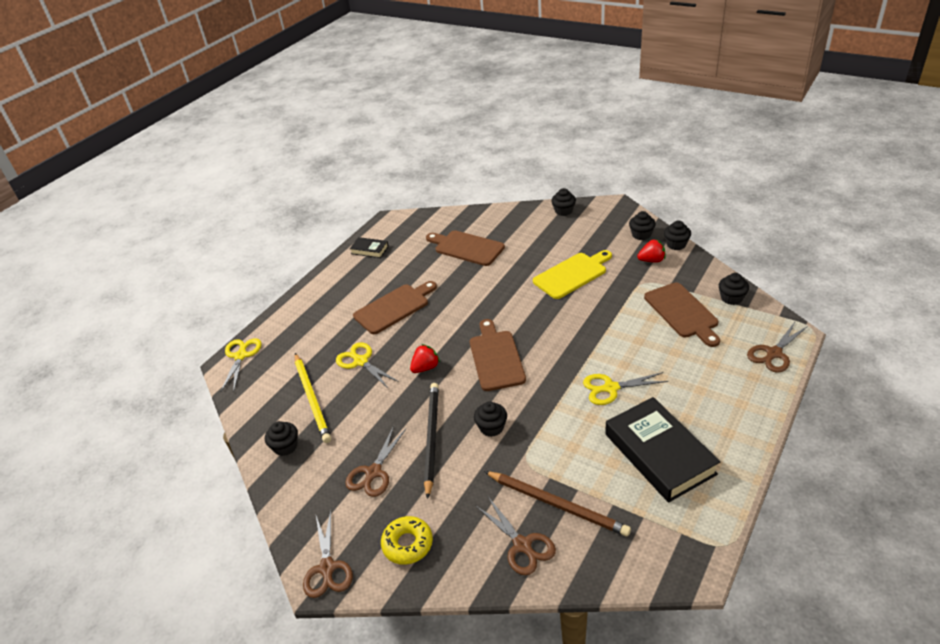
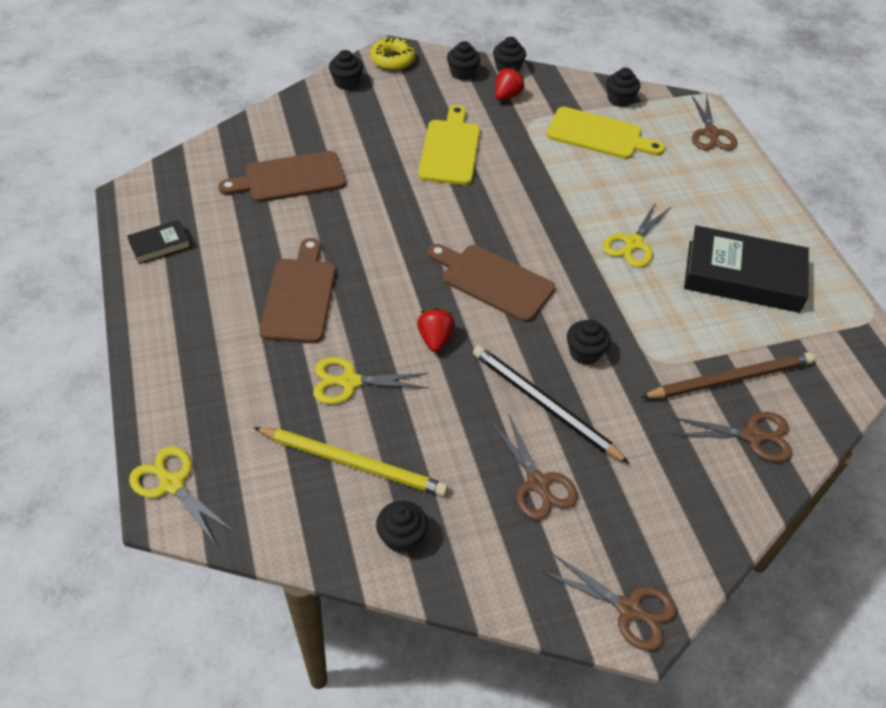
camera: 55 degrees left, 10 degrees up
(407, 544) = (665, 519): yellow donut -> yellow donut (392, 60)
(682, 312) = (598, 135): brown cutting board -> yellow cutting board

